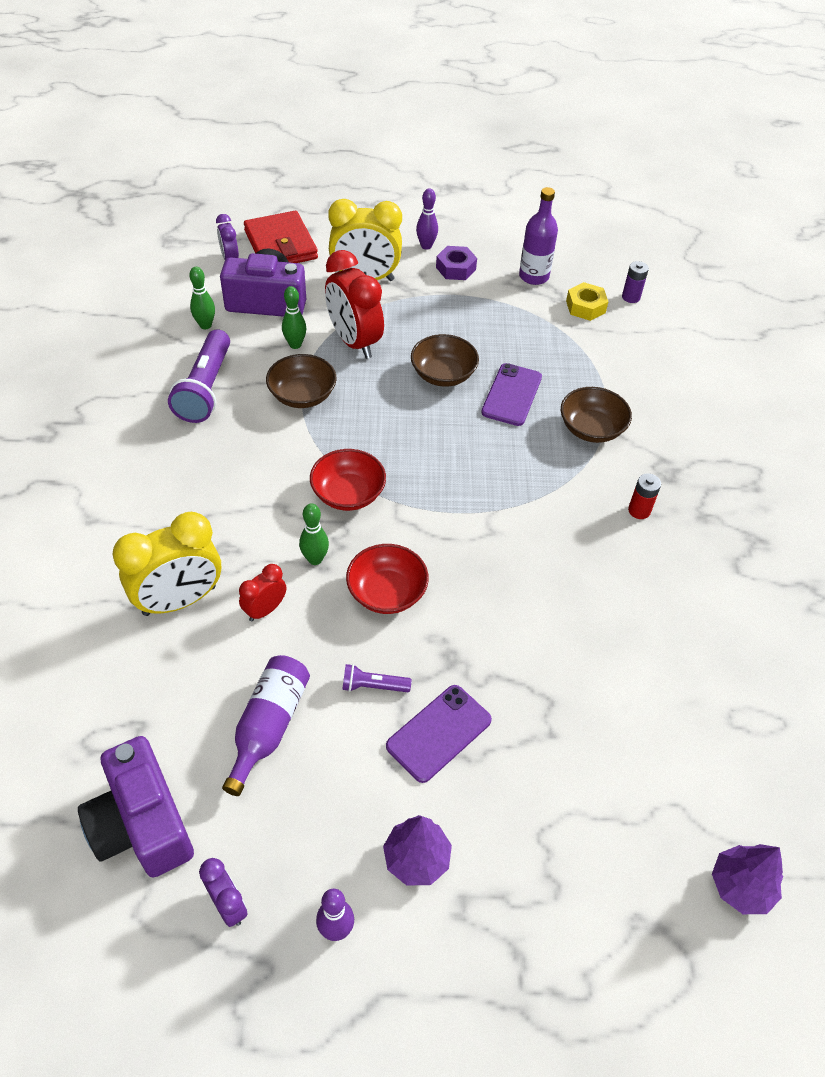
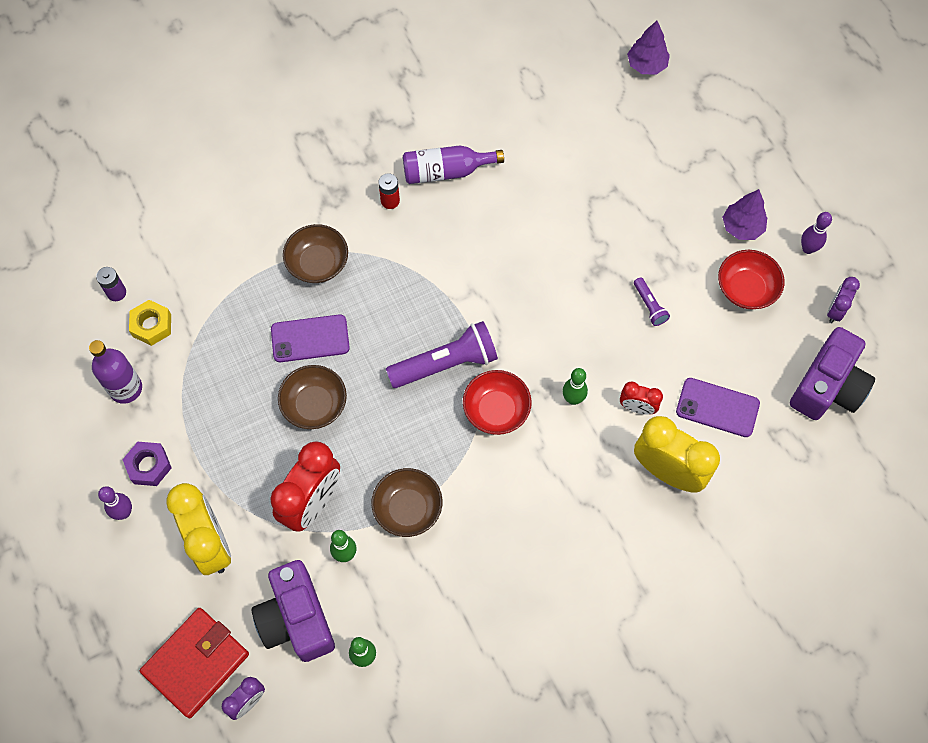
camera: 115 degrees left, 15 degrees up
(205, 388) = (447, 598): purple flashlight -> purple flashlight (446, 364)
(268, 726) = (719, 353): purple bottle -> purple bottle (446, 171)
(387, 592) = (571, 335): red bowl -> red bowl (746, 289)
(439, 733) = (656, 251): purple phone -> purple phone (717, 407)

